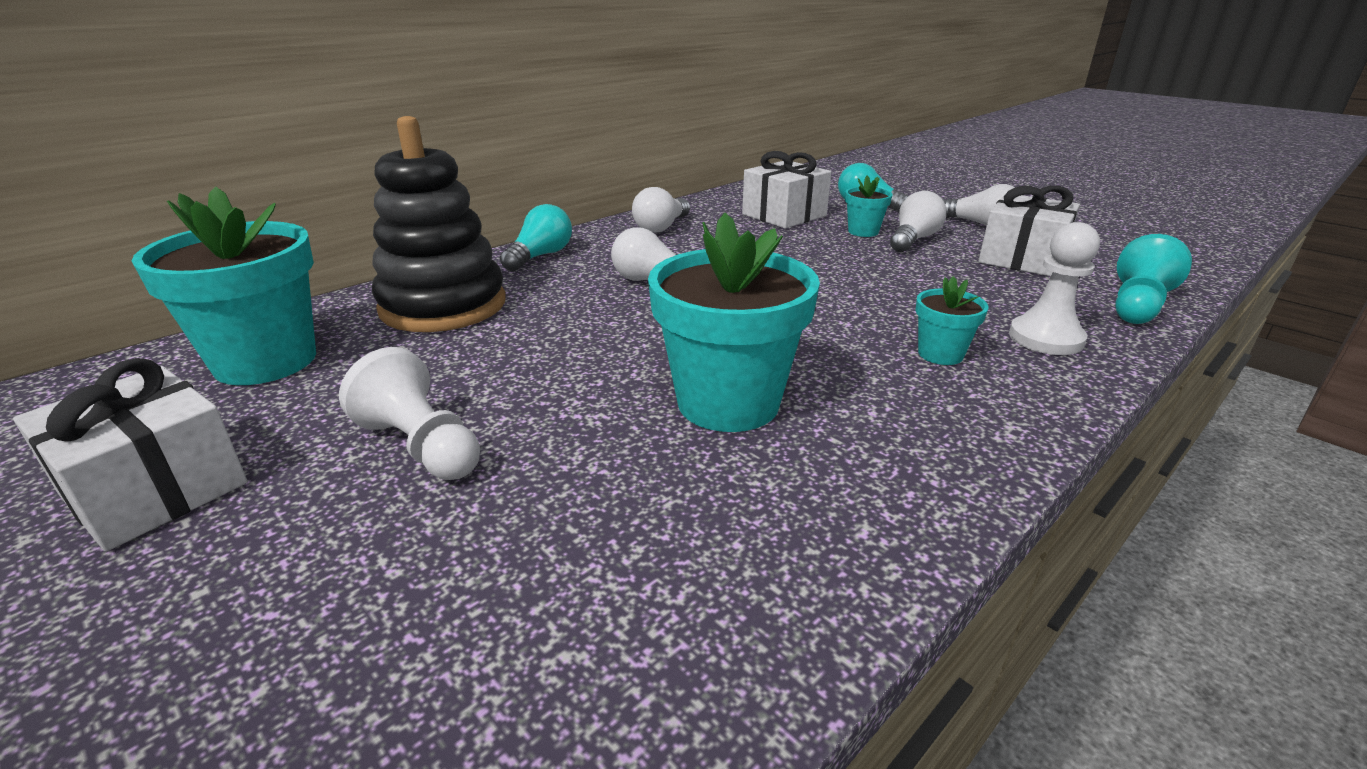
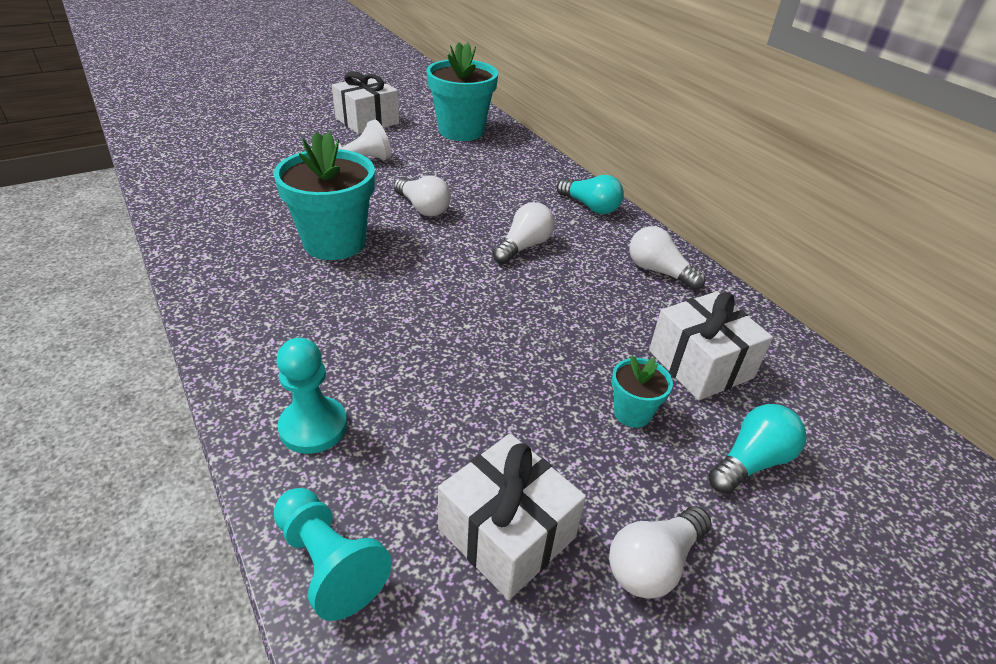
camera: 100 degrees right, 10 degrees up
(443, 306) = (510, 171): black stacking toy -> none
(913, 240) = (597, 449): white light bulb -> white light bulb (423, 208)
(940, 354) = (330, 348): turquoise flower pot -> none
(1045, 338) = (313, 427): white pawn -> turquoise pawn

